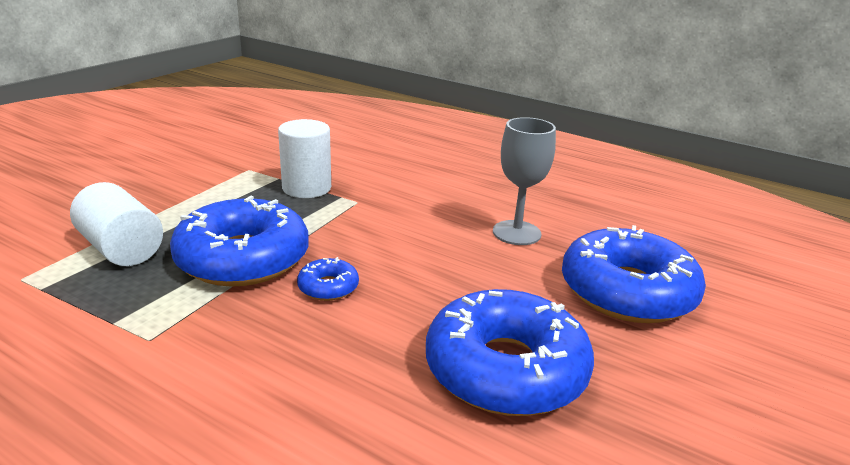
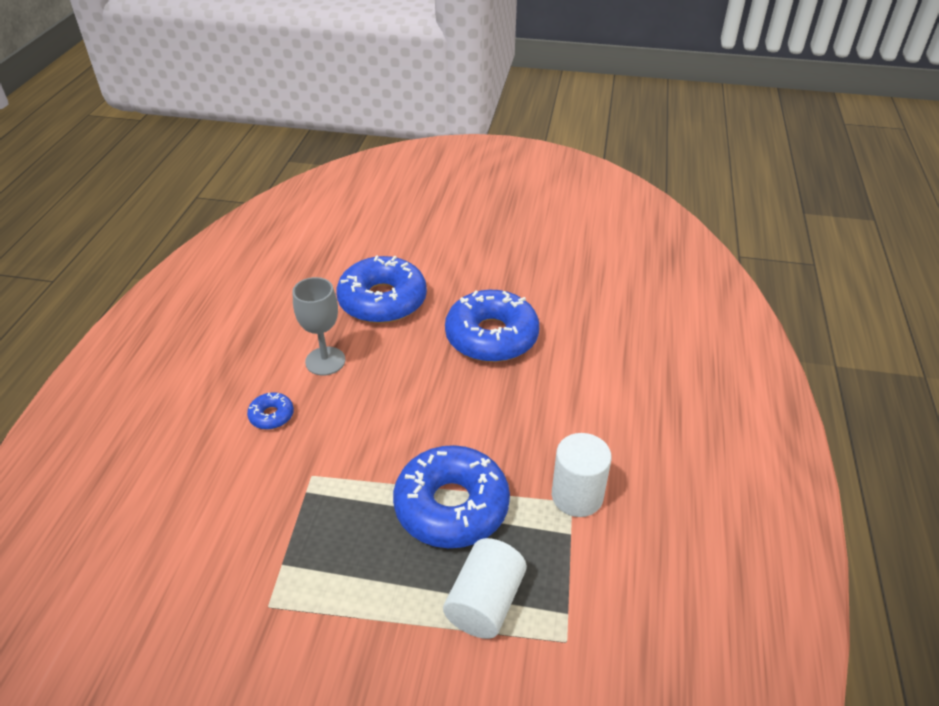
camera: 110 degrees left, 15 degrees up
(306, 188) = (297, 527): white cylinder -> white cylinder (577, 496)
(328, 287) = (460, 438): blue donut -> blue donut (271, 415)

